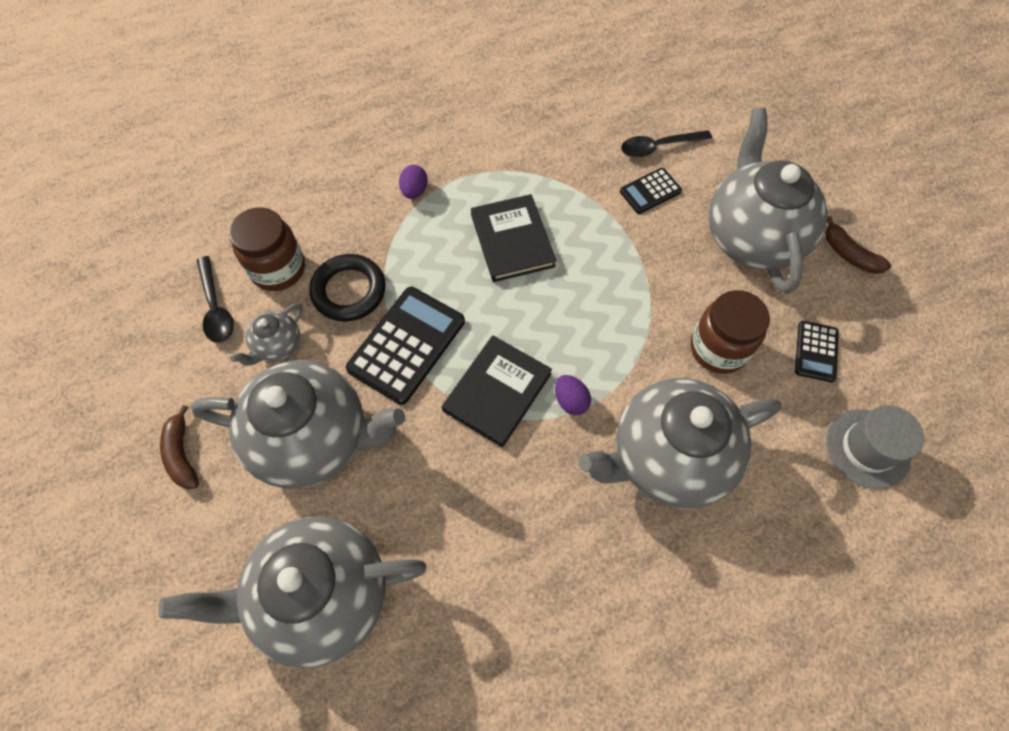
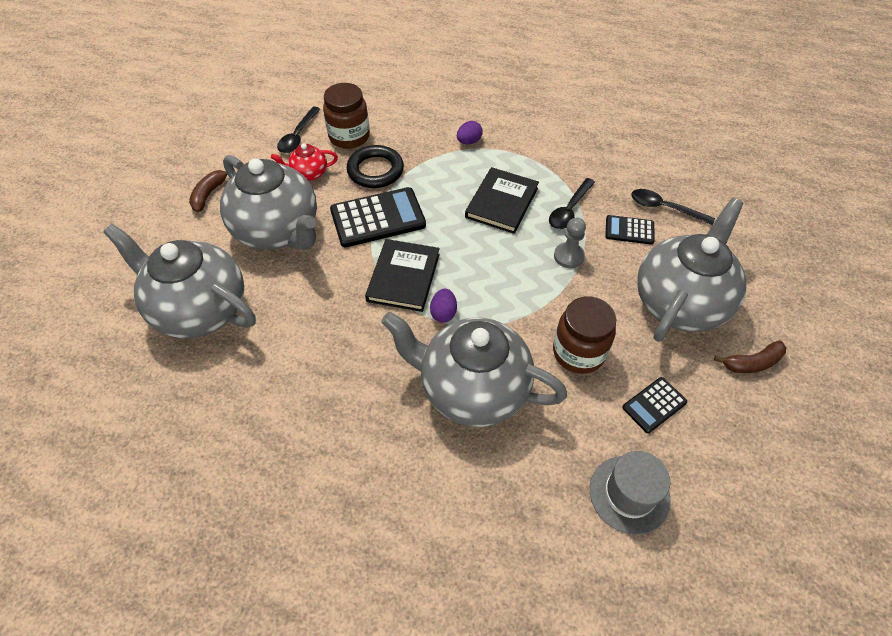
camera: 40 degrees right, 10 degrees down
(277, 346) = (308, 173): grey teapot -> red teapot
(497, 392) = (403, 277): black book -> black book turned 60 degrees counterclockwise
(581, 206) = (569, 210): none -> black spoon
(624, 256) = (568, 256): none -> grey pawn
(849, 254) = (752, 363): brown banana -> brown banana turned 105 degrees counterclockwise

